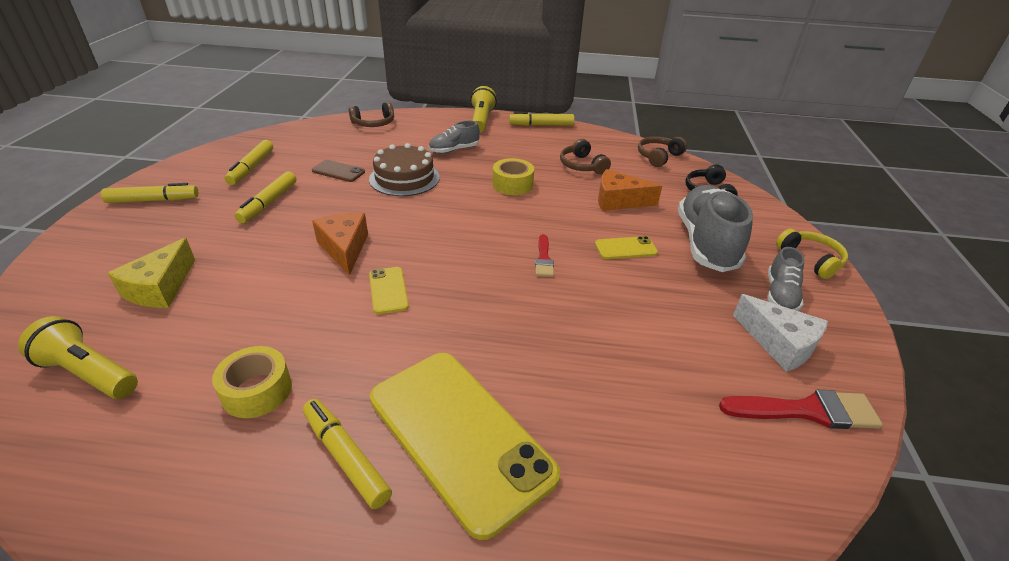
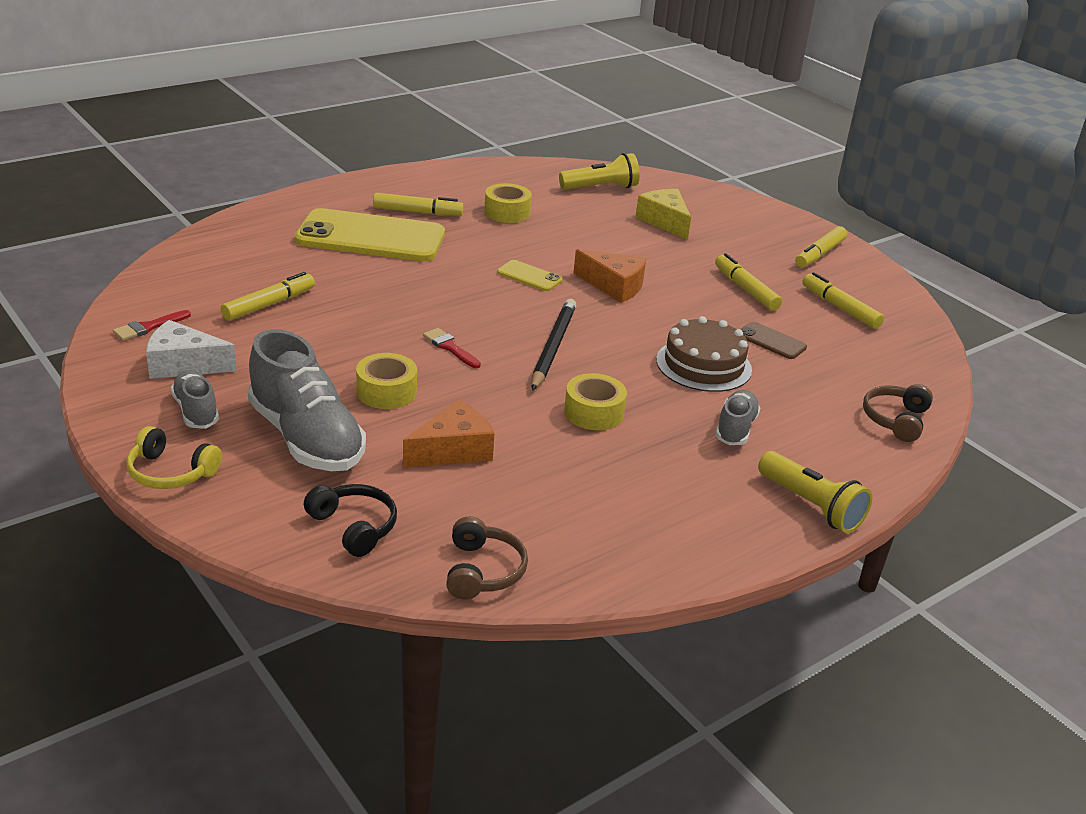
camera: 135 degrees right, 5 degrees down
(338, 171) = (771, 341): brown phone -> brown phone turned 60 degrees clockwise
(473, 226) = (553, 347): none -> black pencil
(541, 125) = (727, 547): yellow marker -> yellow marker (269, 304)
(582, 166) = (561, 487): brown headphones -> none
(625, 248) = (386, 392): yellow phone -> yellow tape
(807, 411) = (148, 327): red brush -> red brush, size x0.60

